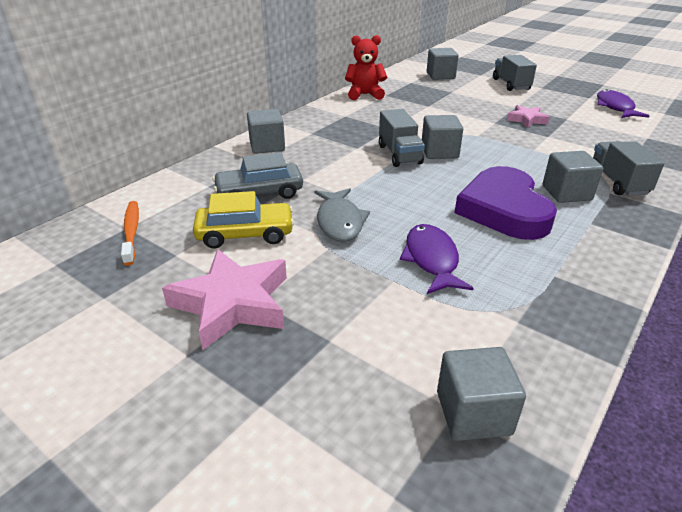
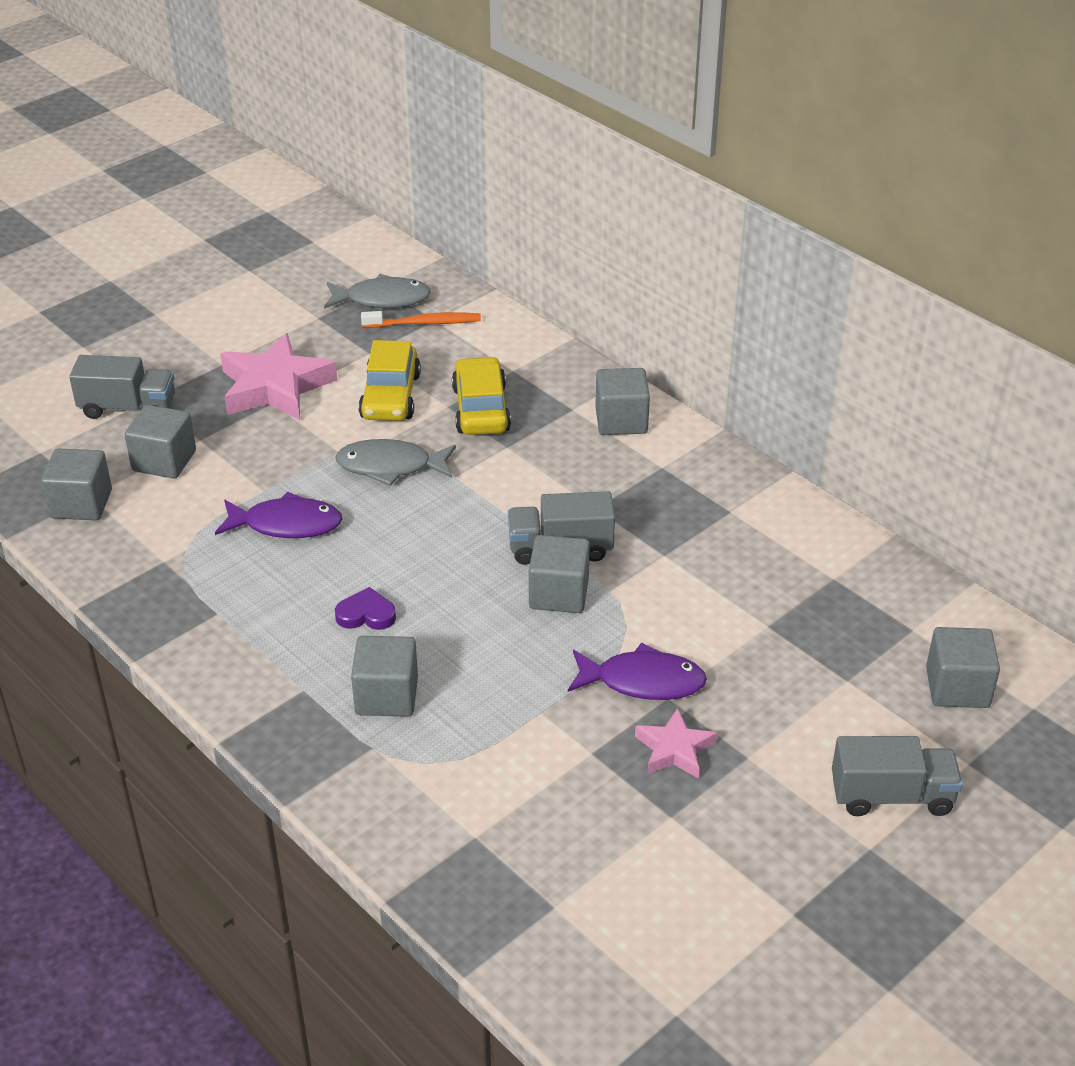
camera: 100 degrees right, 5 degrees up
(81, 260) = (382, 299): none -> grey fish
(259, 193) = (481, 409): grey car -> yellow car
(365, 95) = (836, 549): red teddy bear -> none
(374, 359) = (164, 461): none -> grey cube
(504, 209) = (366, 614): purple heart -> purple heart, size x0.40
(615, 107) = (723, 933): purple fish -> purple fish (643, 681)
(617, 182) = (399, 772): grey truck -> grey truck (128, 408)

